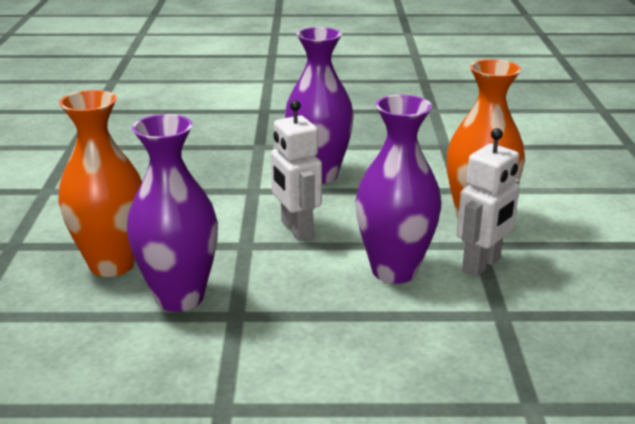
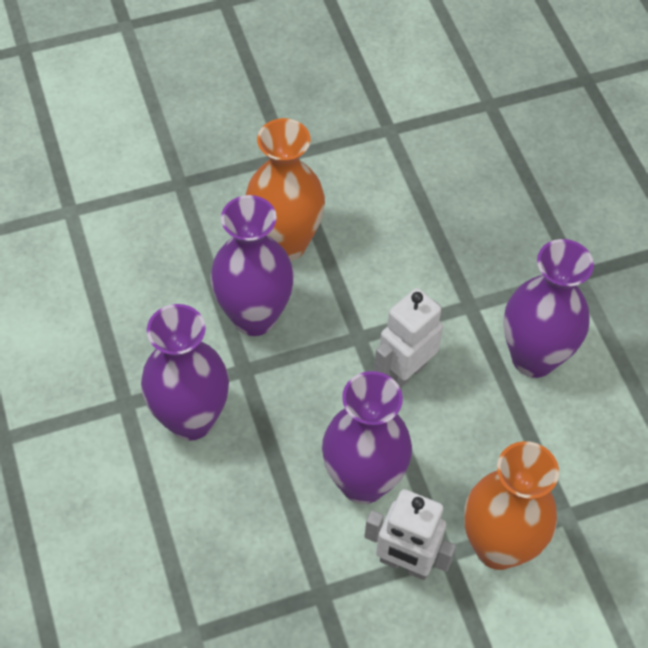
camera: 70 degrees right, 30 degrees up
(273, 361) = (191, 419): none -> purple vase

